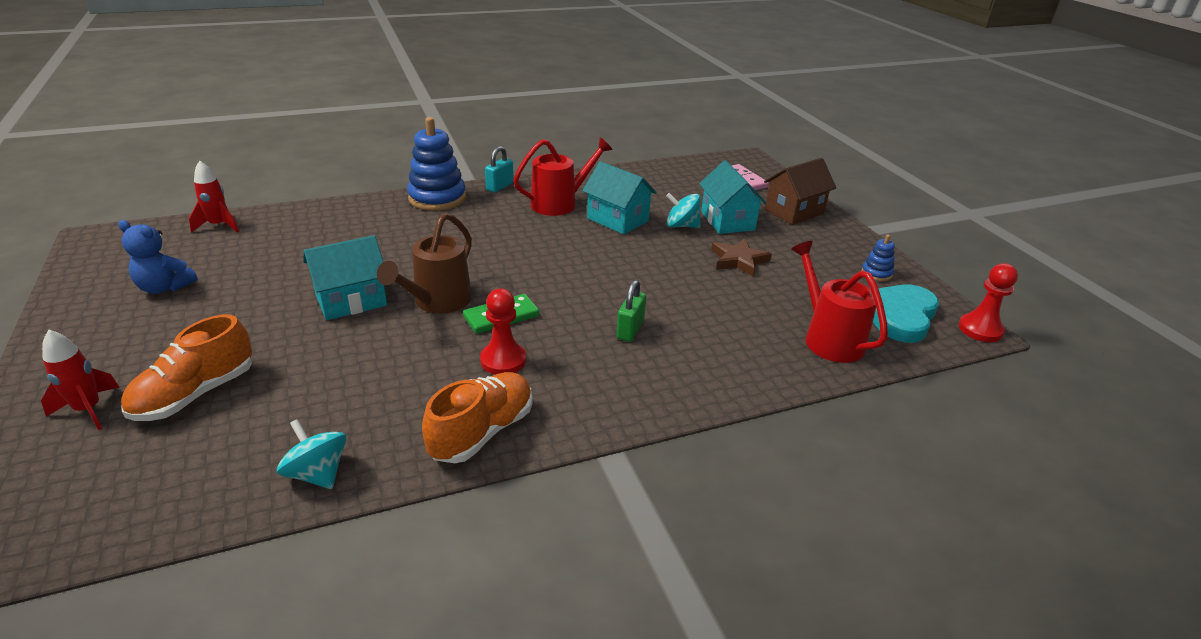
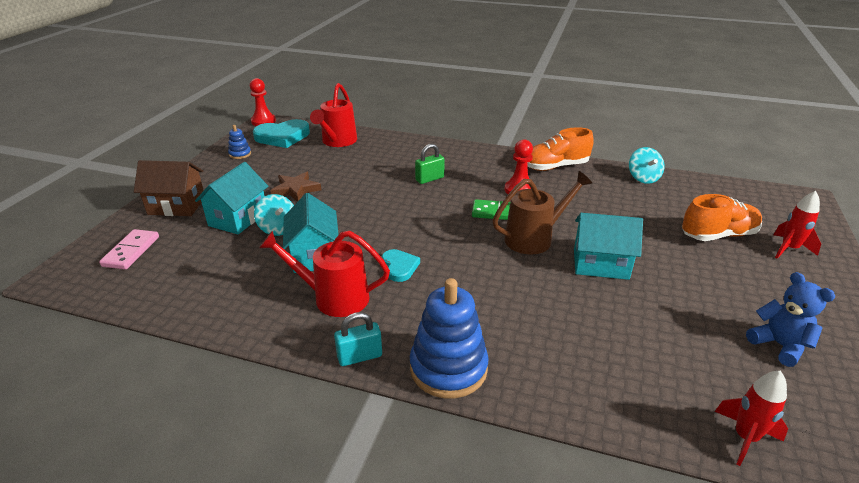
camera: 140 degrees left, 0 degrees up
(539, 235) = (399, 267): none -> turquoise heart

